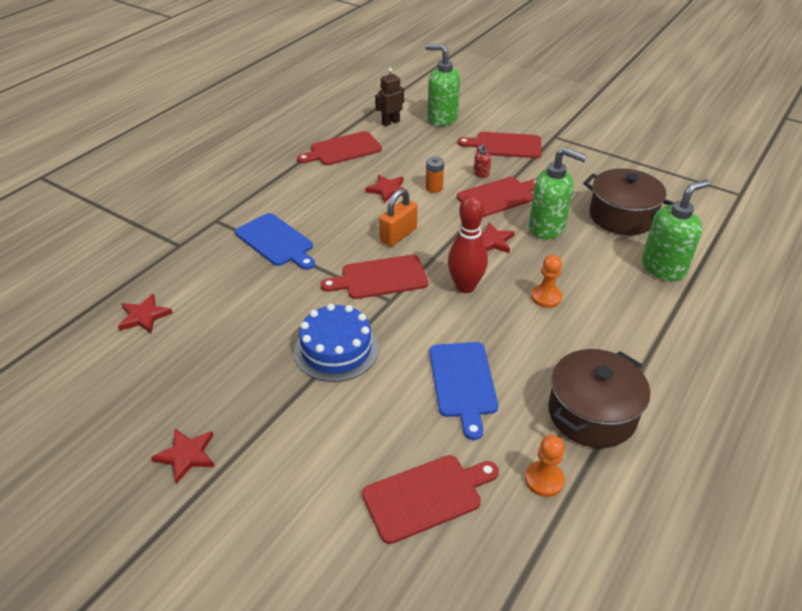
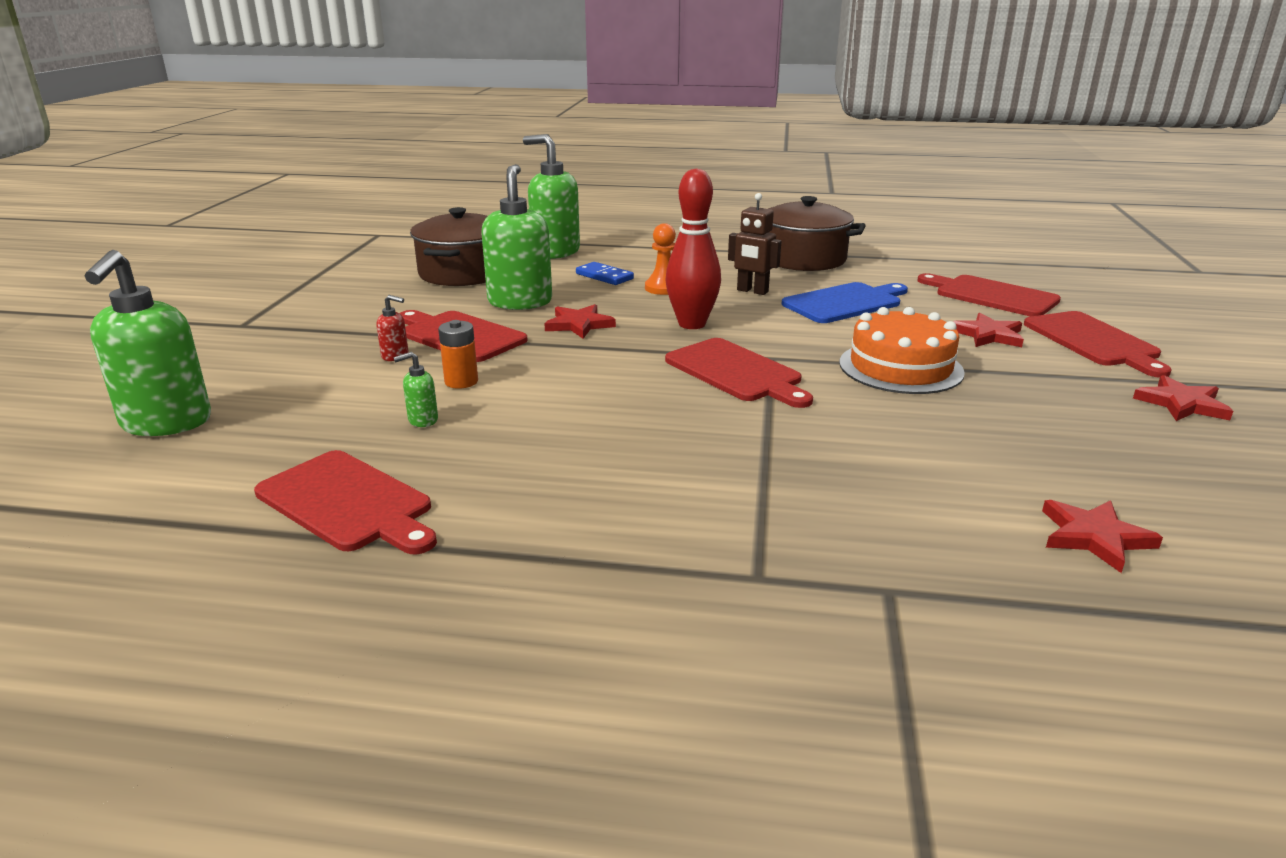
camera: 115 degrees left, 15 degrees down
(276, 241) = (747, 477): blue cutting board -> none
(336, 349) = (900, 367): blue cake -> orange cake
(387, 190) = (493, 417): red star -> red star (988, 335)
(390, 122) = (189, 476): brown robot -> brown robot (752, 291)
(398, 235) = (622, 381): orange padlock -> none
(399, 172) = (422, 420): none -> green soap dispenser
(505, 145) = (284, 353): red cutting board -> red cutting board (1094, 341)
(544, 480) = (899, 265): orange pawn -> none
(587, 276) = (604, 276): none -> blue domino

